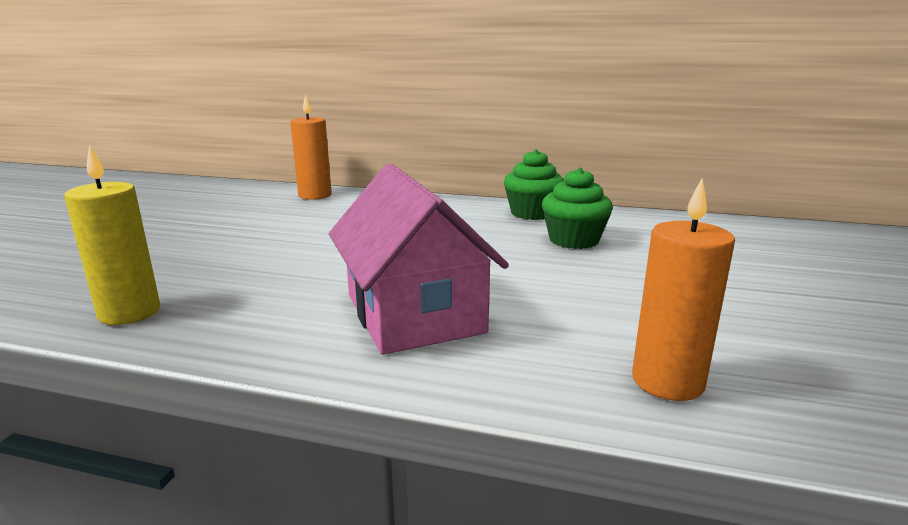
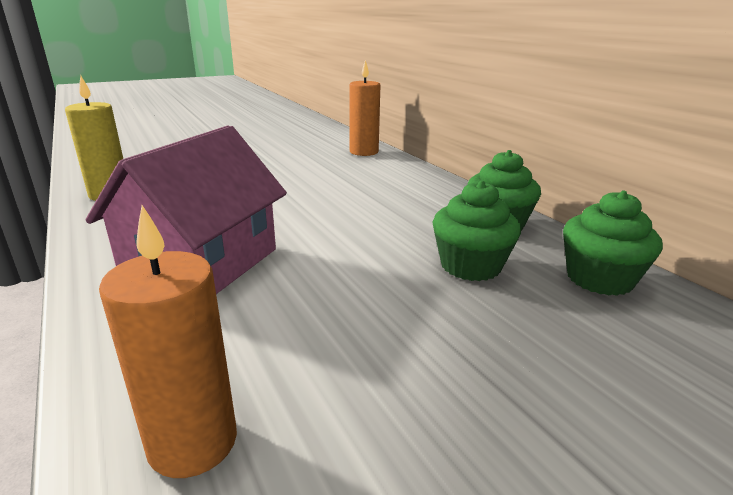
camera: 45 degrees right, 5 degrees up
(638, 222) = (599, 279): none -> green cupcake

